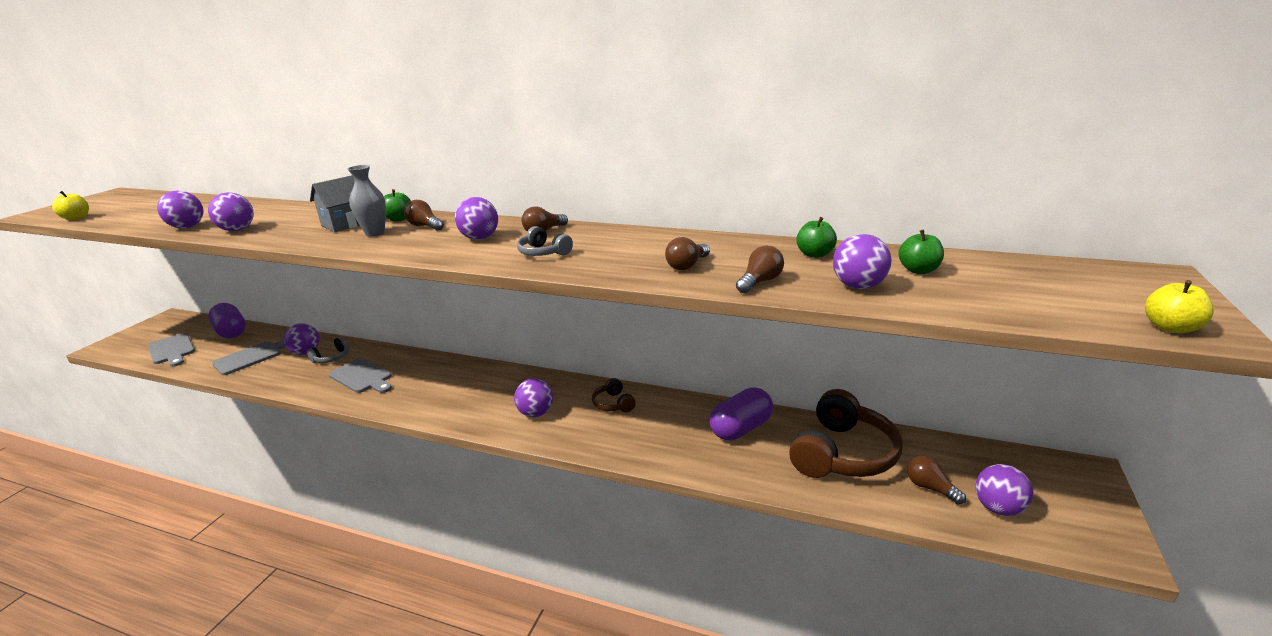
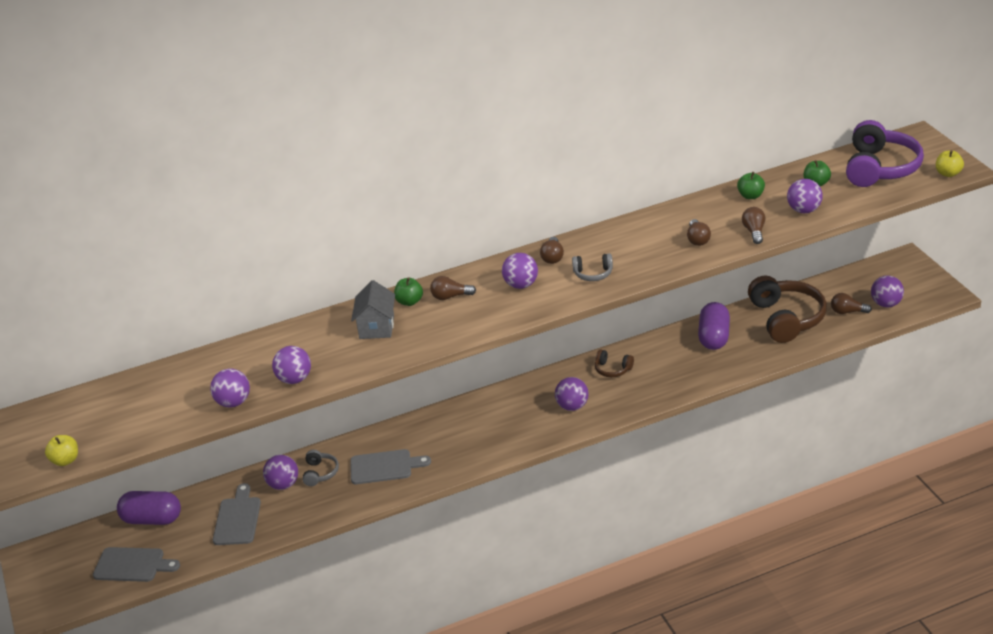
camera: 40 degrees left, 10 degrees up
(375, 233) = (427, 321): grey vase -> none
(1043, 286) = (880, 168): none -> purple headphones

